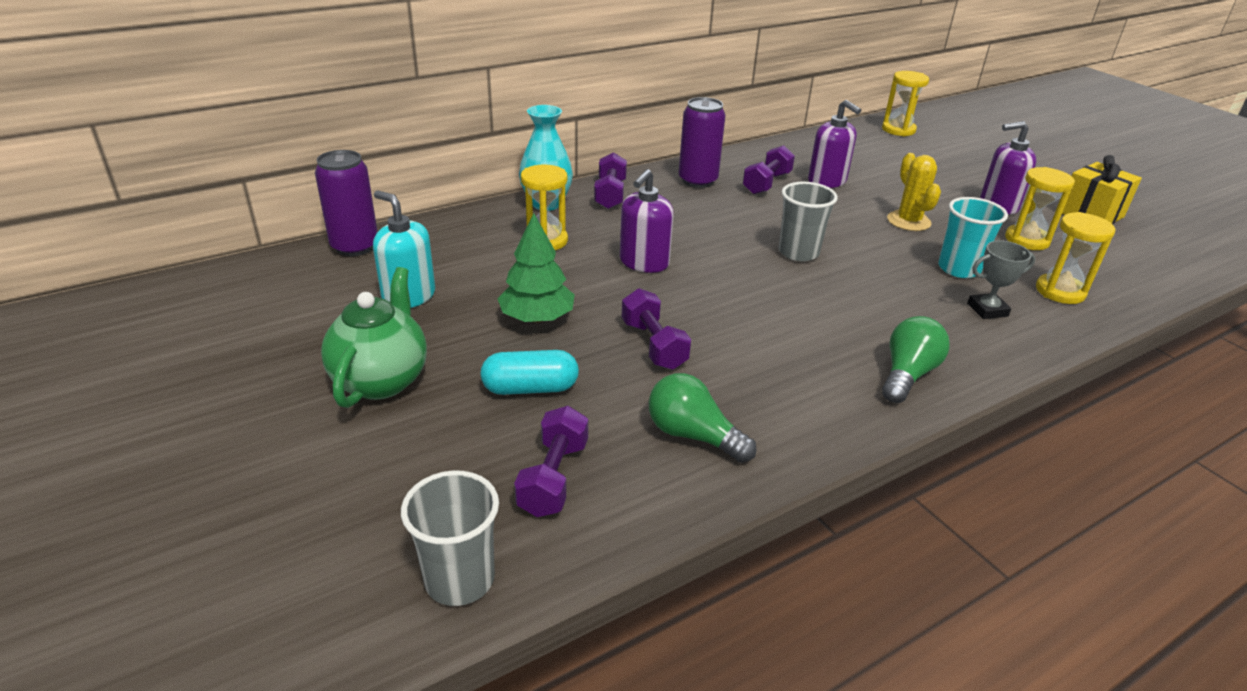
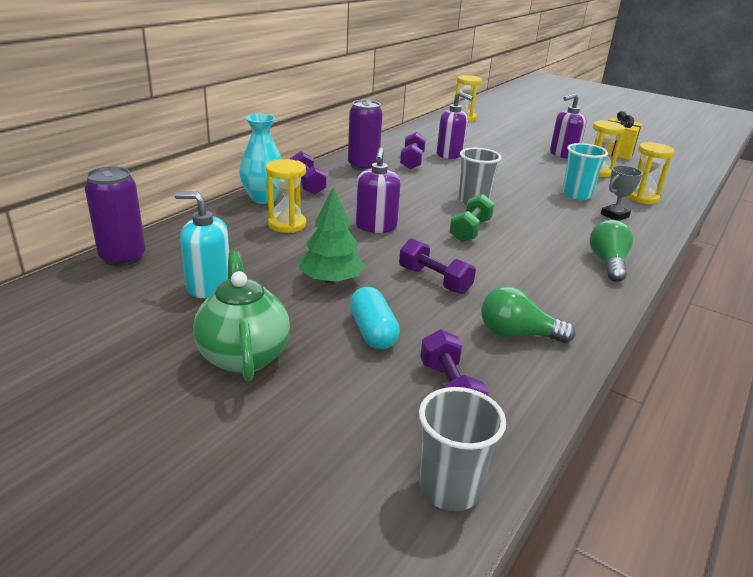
camera: 25 degrees left, 5 degrees down
(530, 388) = (373, 331): turquoise capsule -> turquoise capsule turned 75 degrees counterclockwise
(757, 291) = (470, 230): none -> green dumbbell
(908, 221) = (522, 171): yellow cactus -> none

